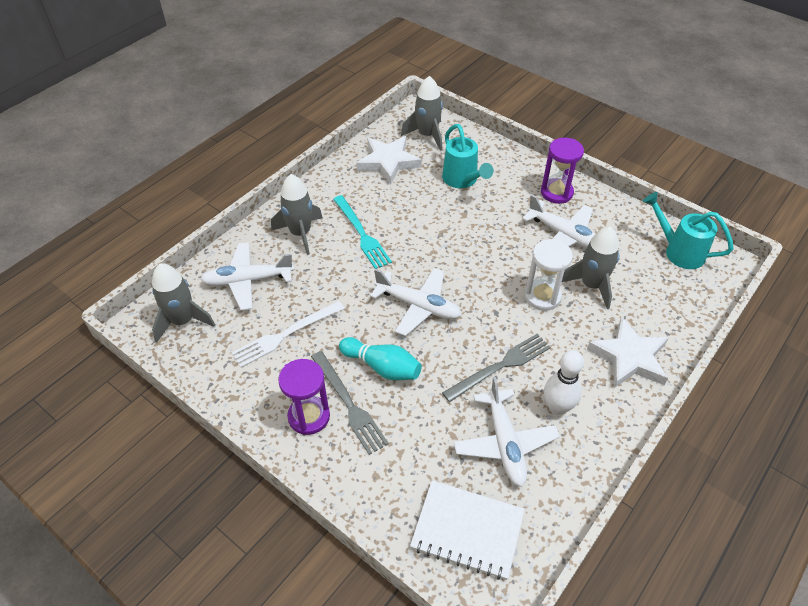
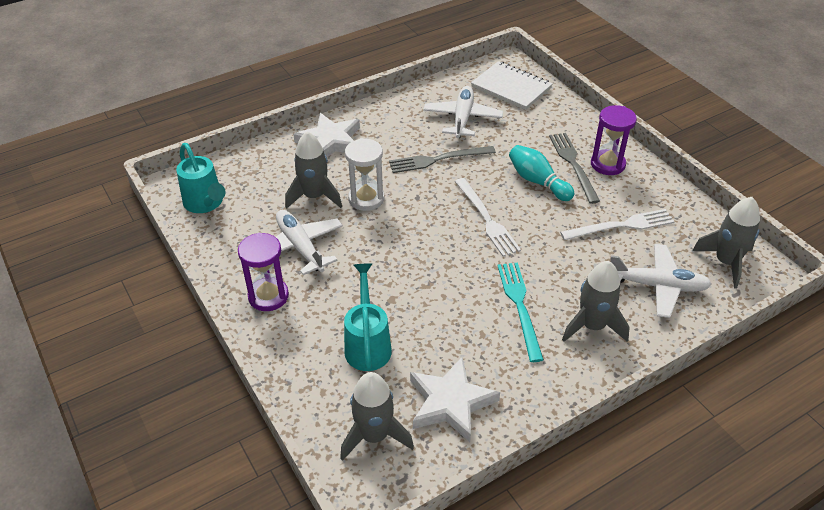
camera: 160 degrees left, 5 degrees down
(418, 306) = (486, 219): white plane -> white fork
(557, 407) = (411, 127): white bowling pin -> none

